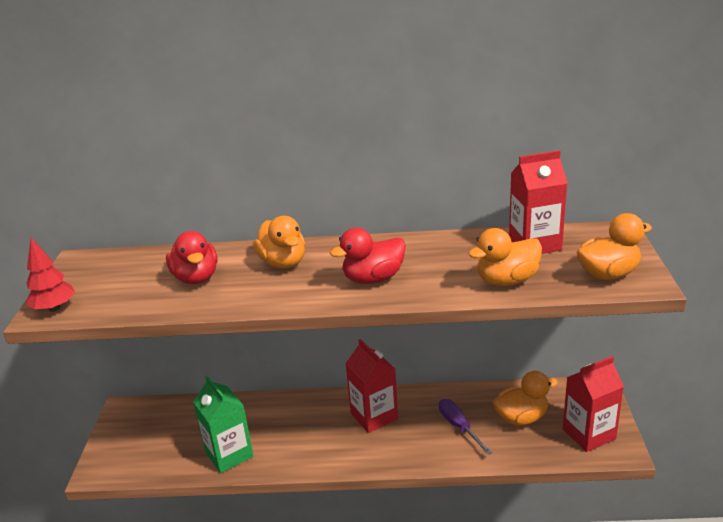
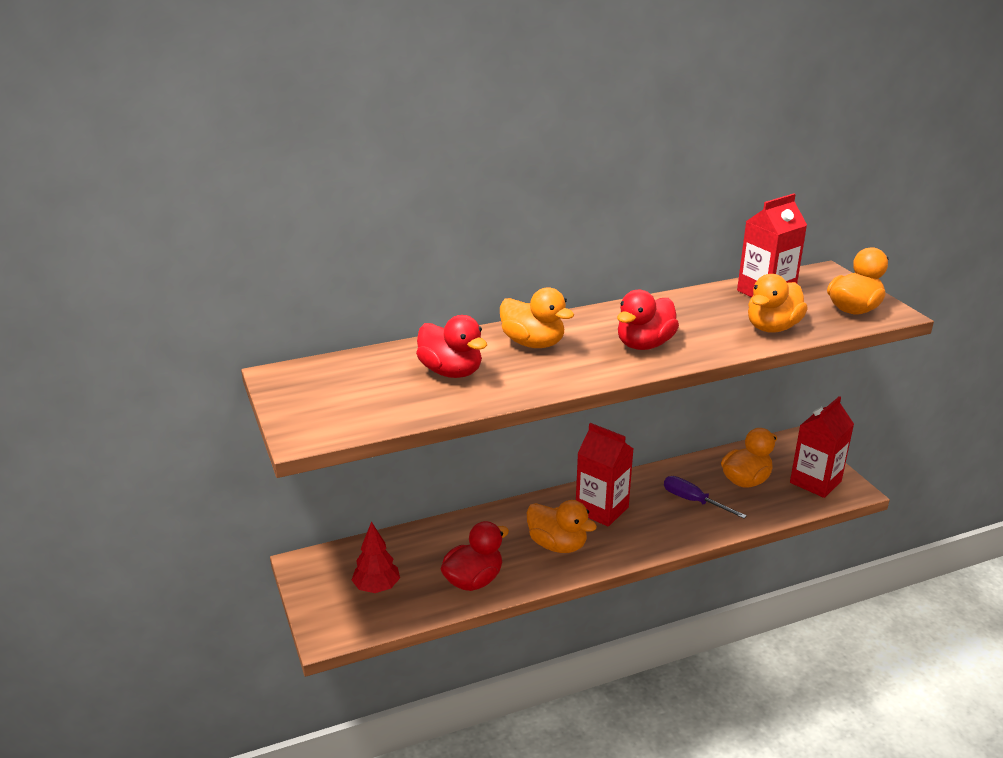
camera: 25 degrees left, 0 degrees up
(54, 308) = (313, 428): red tree -> red tree (376, 588)
(229, 454) = (473, 580): green carton -> red duck
(315, 439) = (557, 545): none -> orange duck

